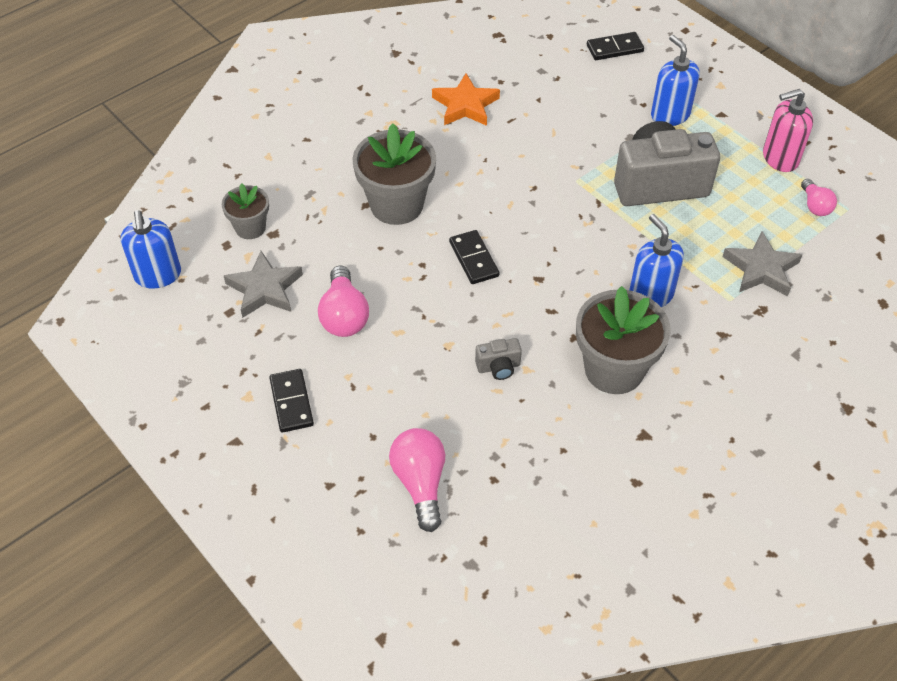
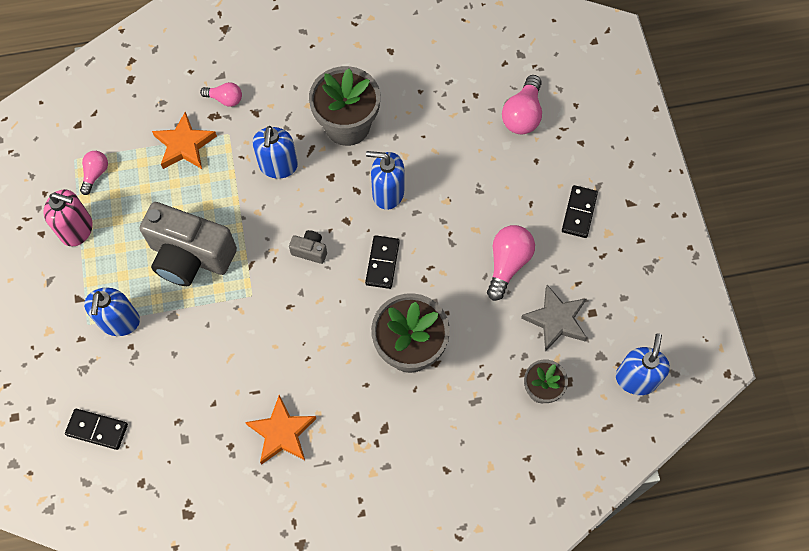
camera: 150 degrees left, 15 degrees up
(498, 367) = (423, 166): grey camera -> grey camera (310, 250)
(516, 323) = (387, 193): none -> blue soap dispenser
(761, 269) = (184, 145): grey star -> orange star
(767, 332) = (225, 99): none -> pink light bulb

